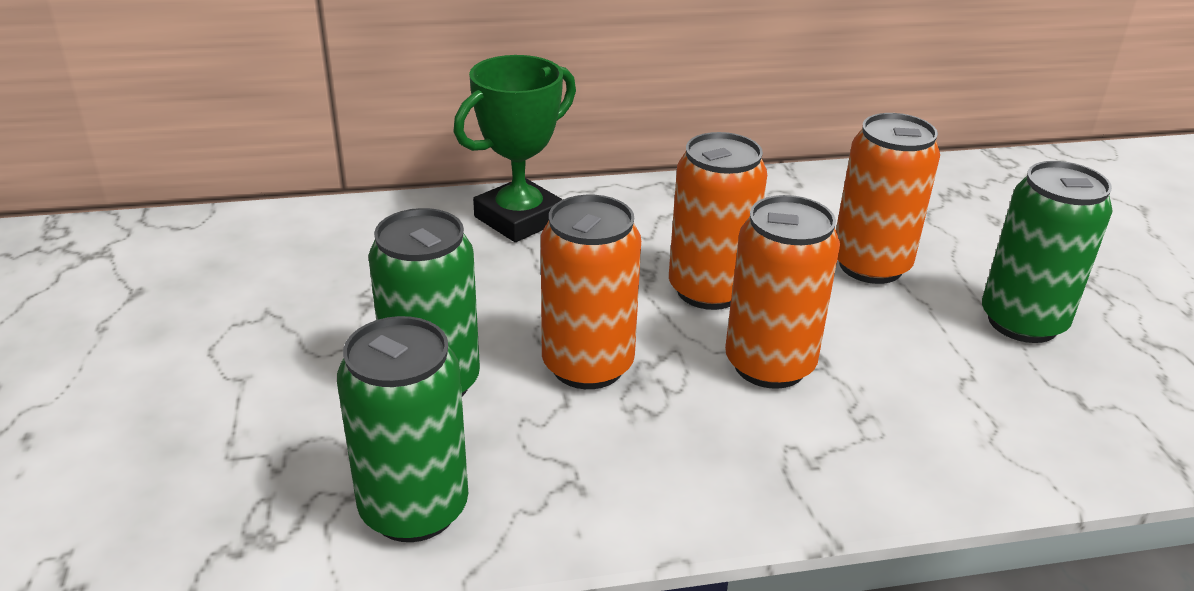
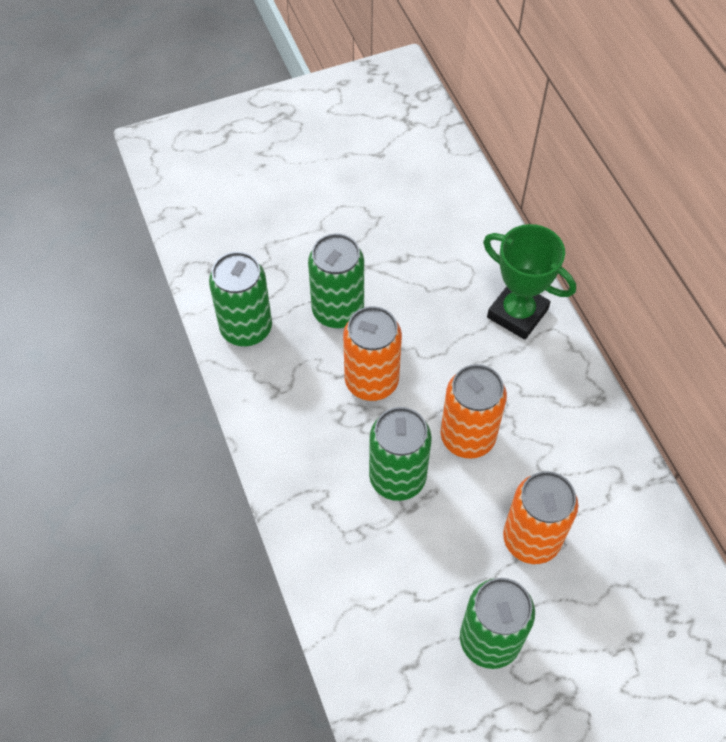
camera: 80 degrees right, 25 degrees up
(769, 365) = (397, 478): orange can -> green can

